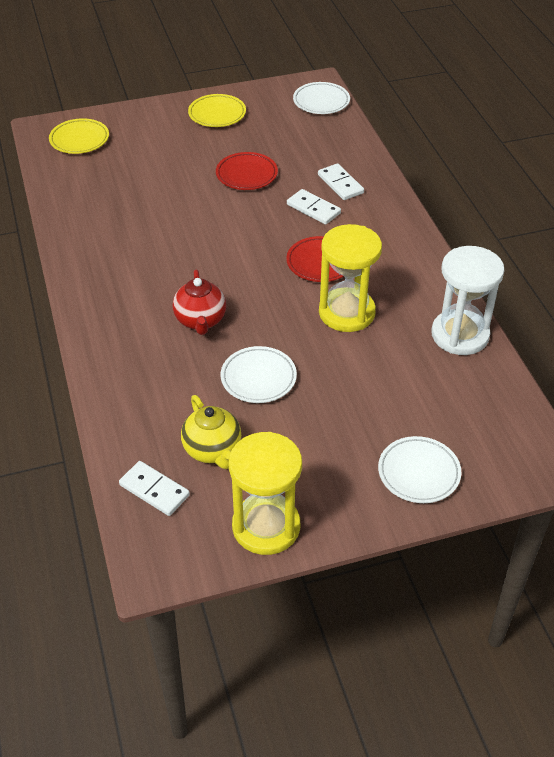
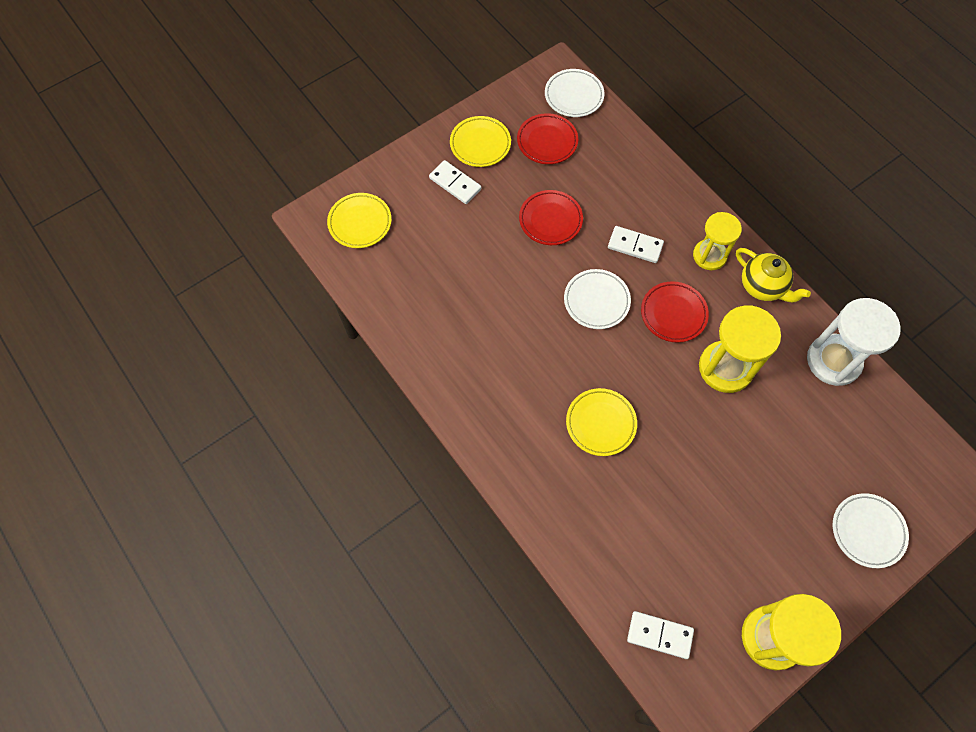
camera: 20 degrees left, 20 degrees up
(200, 321) = (600, 423): red teapot -> yellow plate
(212, 450) = (687, 571): yellow teapot -> yellow teapot (762, 286)
(258, 378) = (685, 474): white plate -> white plate (596, 301)
(277, 125) = (547, 141): none -> red plate
(340, 184) = (644, 205): white domino -> white domino (455, 184)
(380, 232) = (709, 256): none -> yellow hourglass

